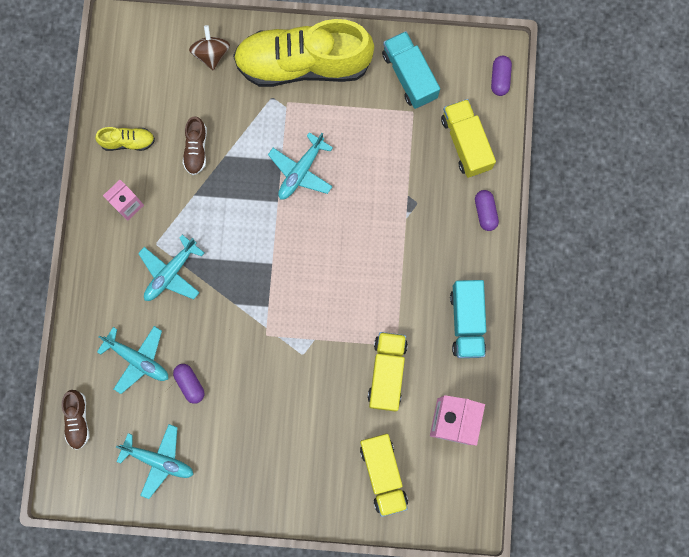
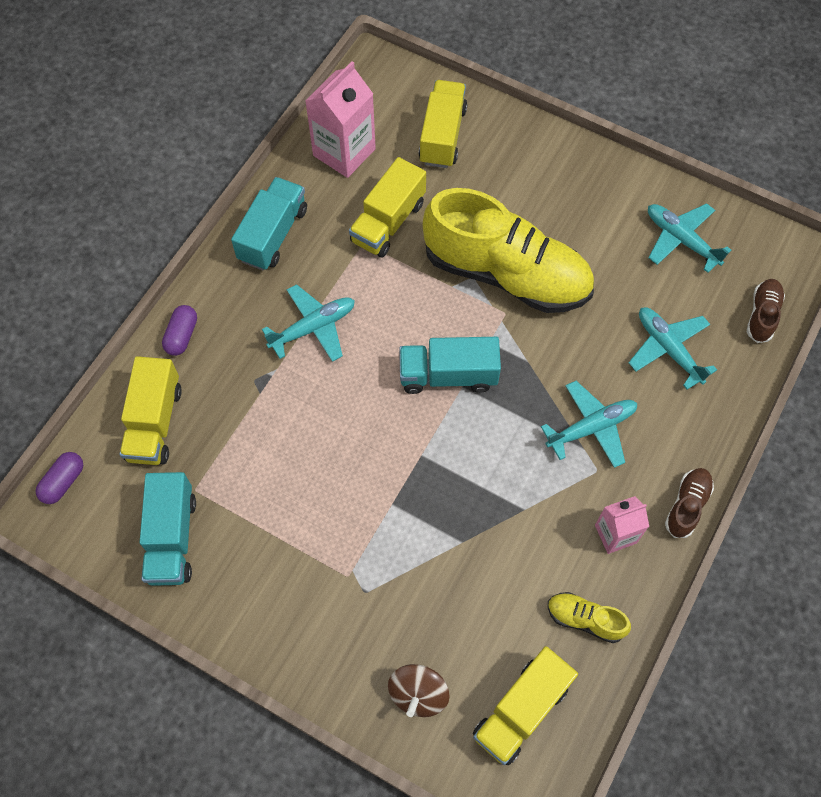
camera: 155 degrees left, 15 degrees down
(146, 72) = (521, 710): none -> yellow truck
(190, 384) = (615, 299): purple capsule -> none
(196, 149) = (496, 567): brown shoe -> brown shoe (687, 505)
(285, 267) = (448, 375): none -> turquoise truck
(301, 171) = (374, 478): turquoise plane -> turquoise plane (313, 327)
(303, 64) = (300, 619): yellow shoe -> yellow shoe (506, 274)

